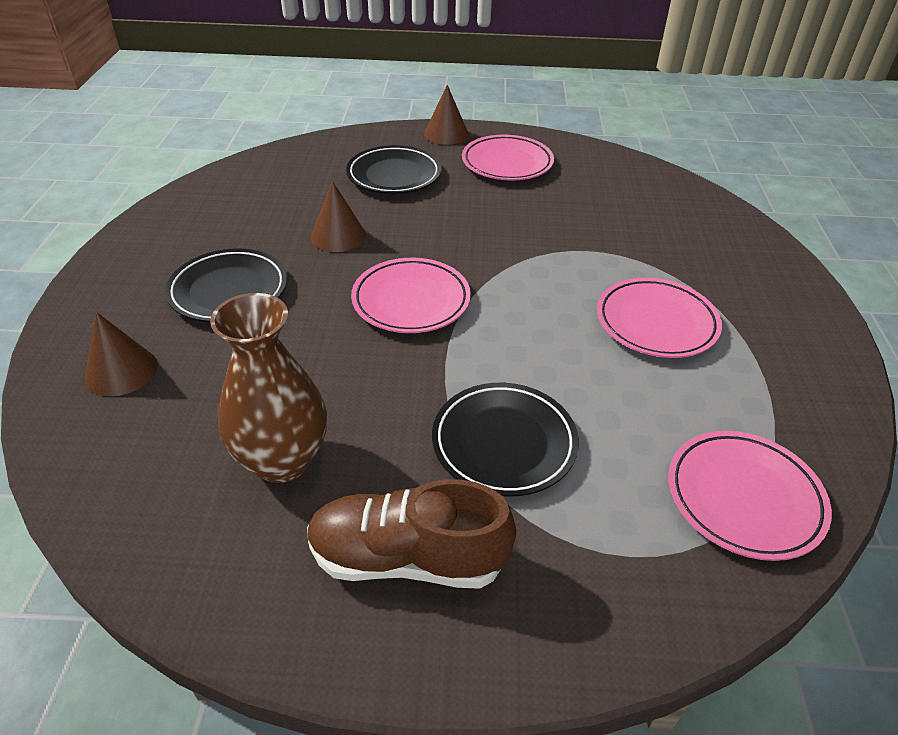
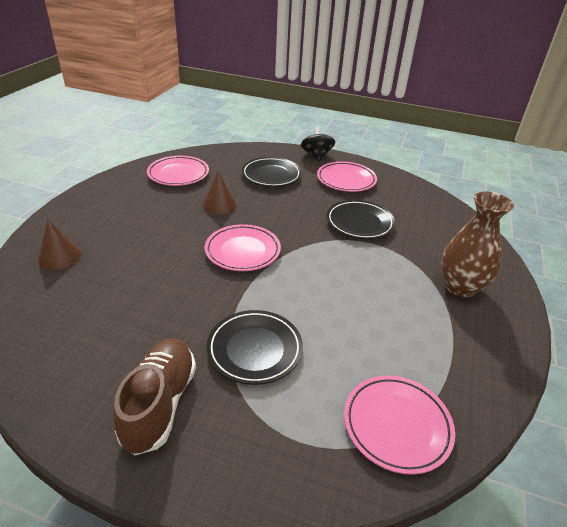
camera: 15 degrees right, 5 degrees down
(228, 291) = (140, 224): black plate -> black plate (359, 223)
(282, 460) = (119, 327): brown vase -> brown vase (460, 287)
(407, 558) = (160, 403): brown shoe -> brown shoe turned 75 degrees clockwise
(446, 134) = (316, 156): brown cone -> black spinning top
(656, 323) = (394, 297): pink plate -> pink plate (178, 174)

